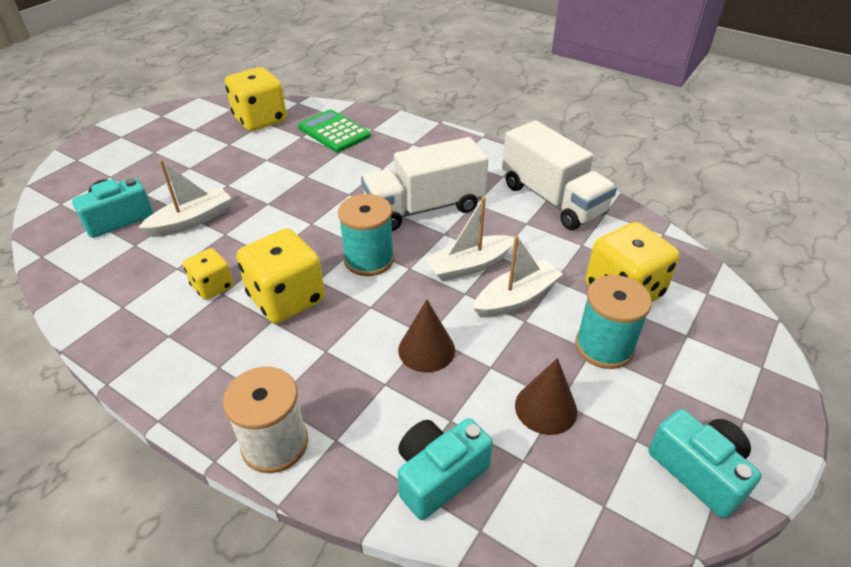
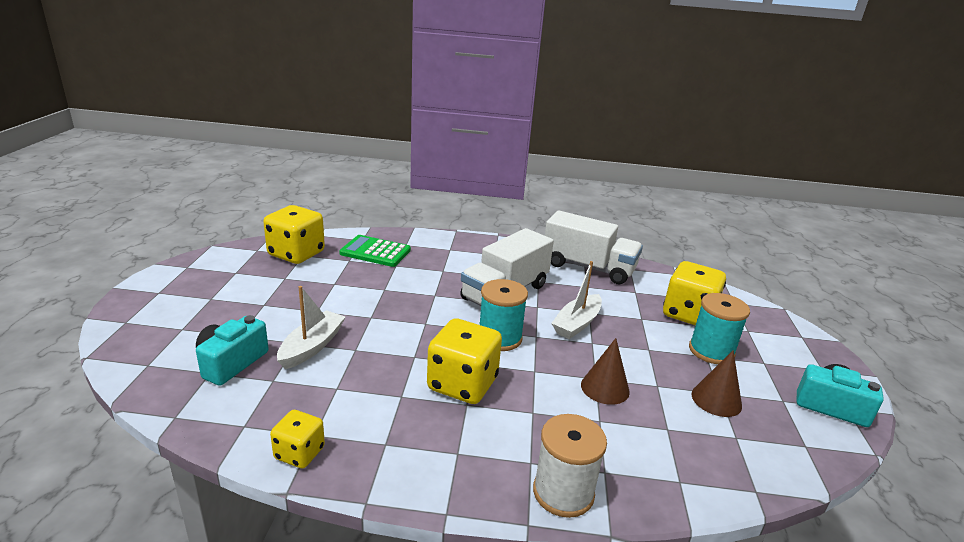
camera: 30 degrees left, 15 degrees down
(212, 286) = (387, 393): yellow dice -> yellow dice (299, 453)
(439, 475) = (697, 467): turquoise camera -> none
(516, 298) = (629, 336): white boat -> none

